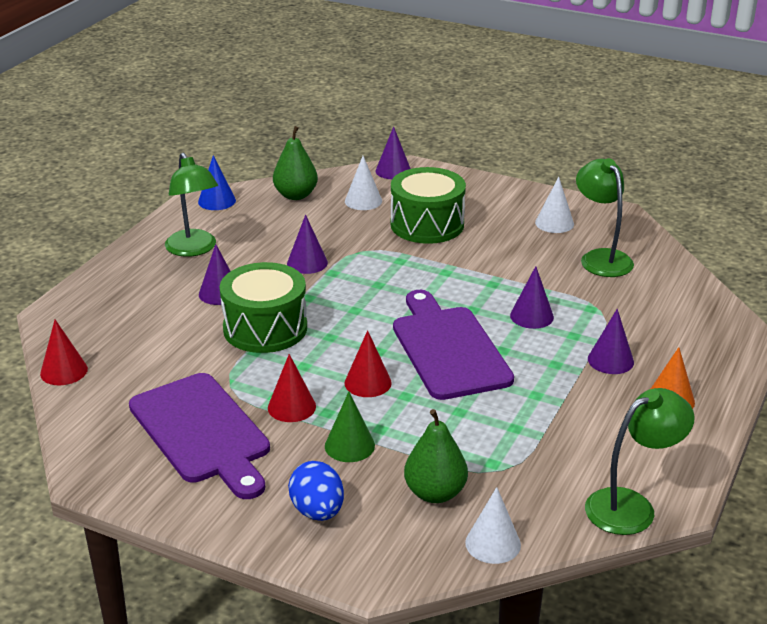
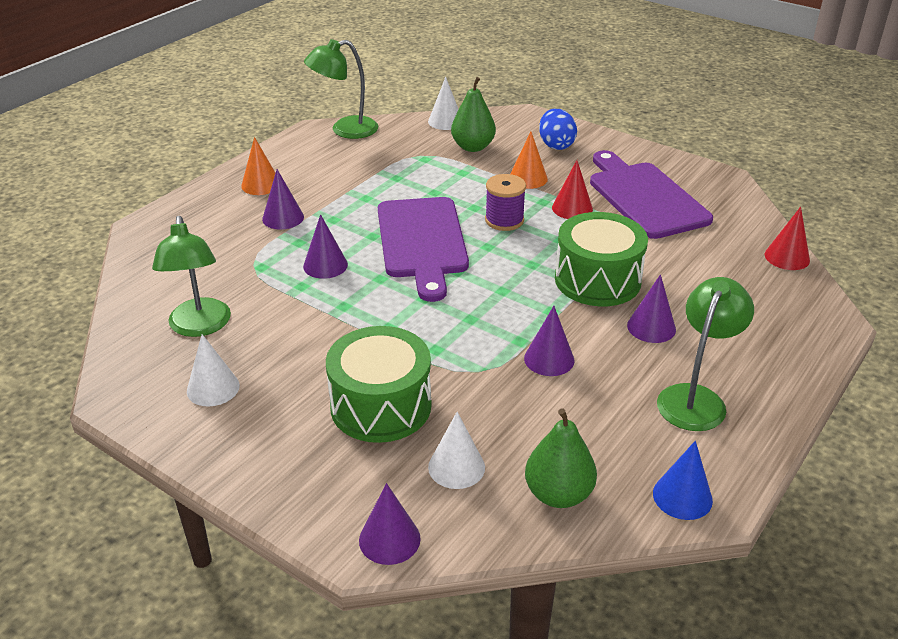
camera: 170 degrees left, 5 degrees up
(194, 249) = (696, 398): green lamp -> green lamp turned 45 degrees clockwise
(349, 445) = (528, 178): green cone -> orange cone
(368, 383) = (504, 220): red cone -> purple spool

